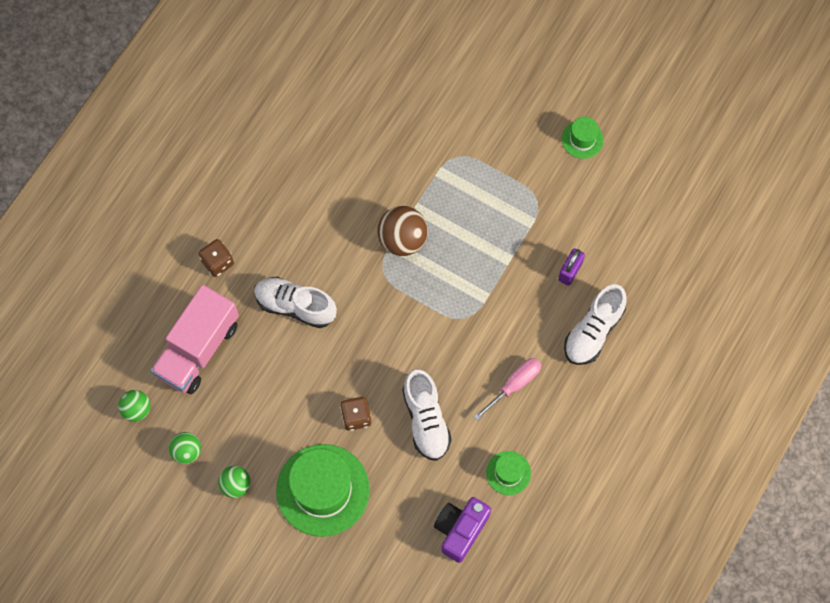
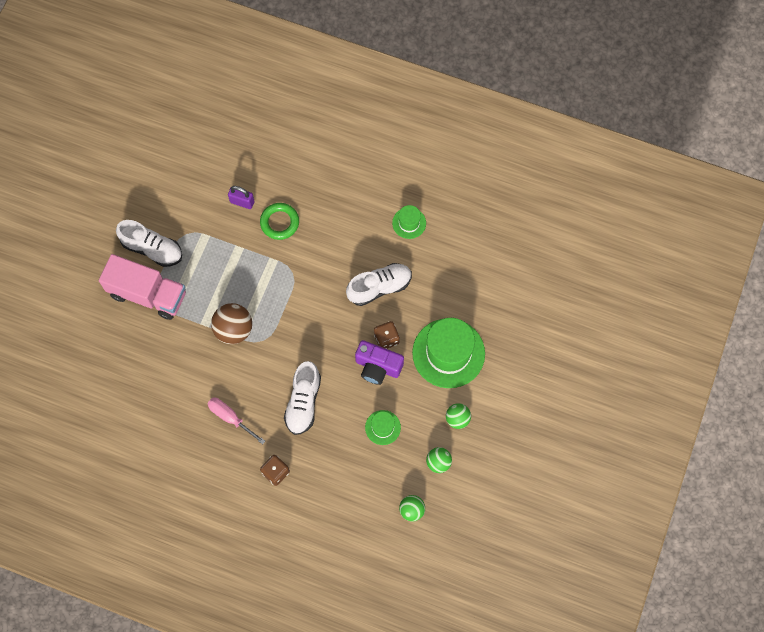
camera: 100 degrees left, 0 degrees up
(198, 349) = (352, 472): pink truck -> pink truck (147, 294)
(460, 530) = (458, 249): purple camera -> purple camera (378, 367)
(514, 385) = (340, 228): pink screwdriver -> pink screwdriver (230, 418)
(534, 312) = (279, 222): none -> green ring
(582, 139) = (128, 208): green hat -> green hat (382, 427)
(593, 331) = (288, 179): white shoe -> white shoe (152, 249)

